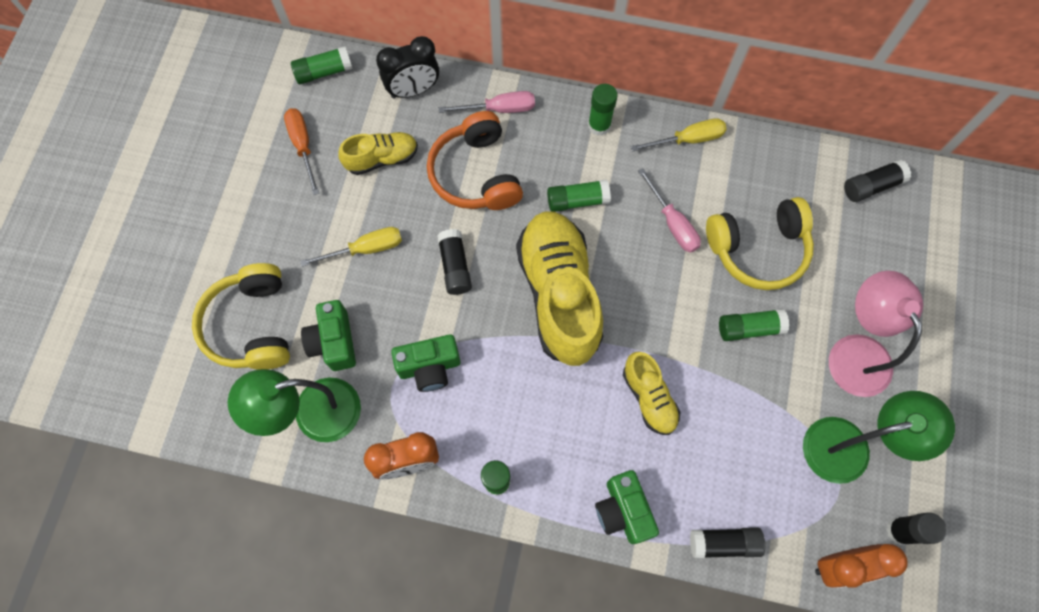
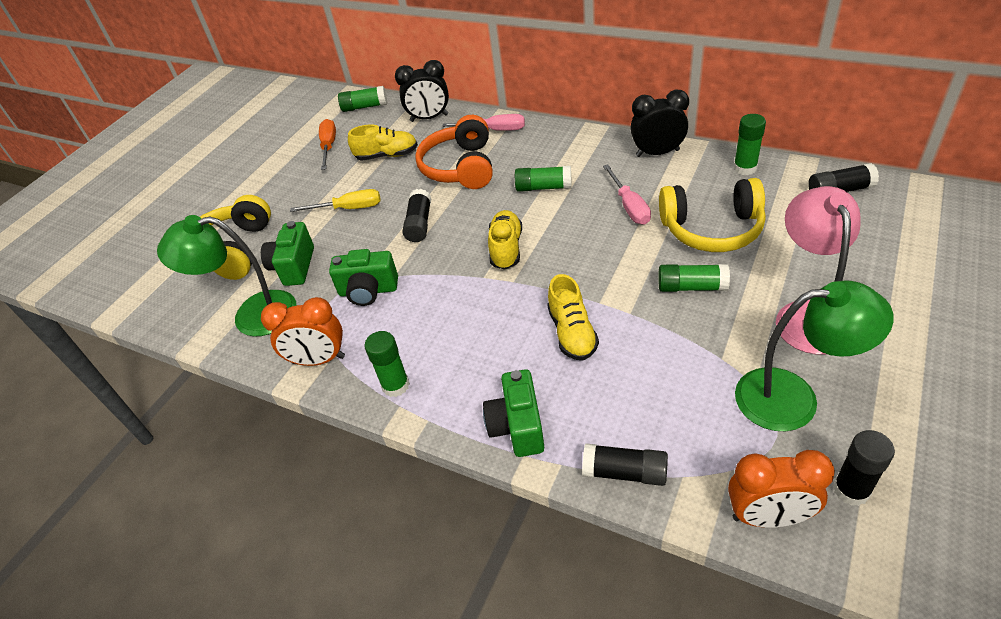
camera: 20 degrees right, 25 degrees down
(559, 294) = (506, 248): yellow shoe -> yellow shoe, size x0.51
(599, 125) = (578, 142): green glue stick -> green glue stick (745, 168)
(688, 139) = (657, 153): yellow screwdriver -> black clock

